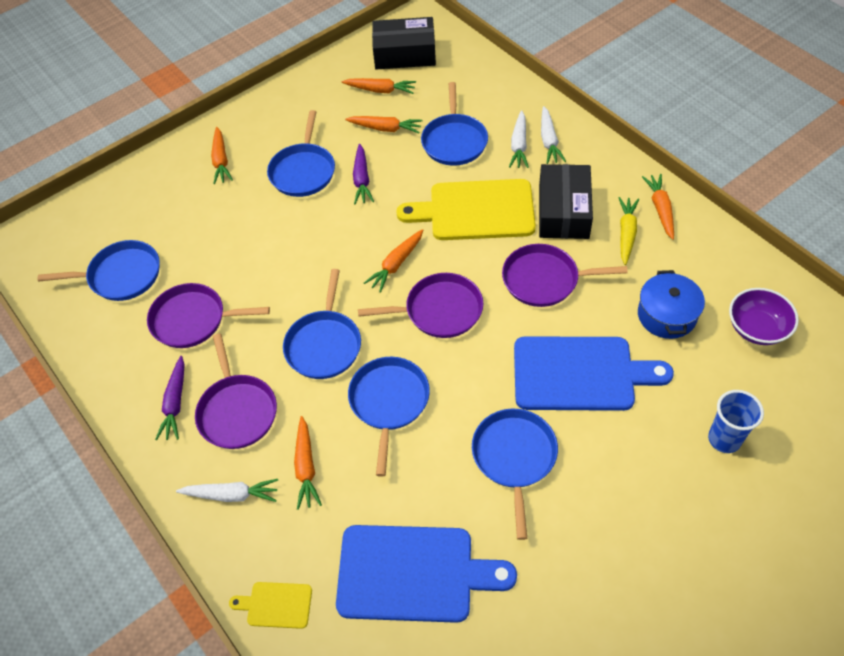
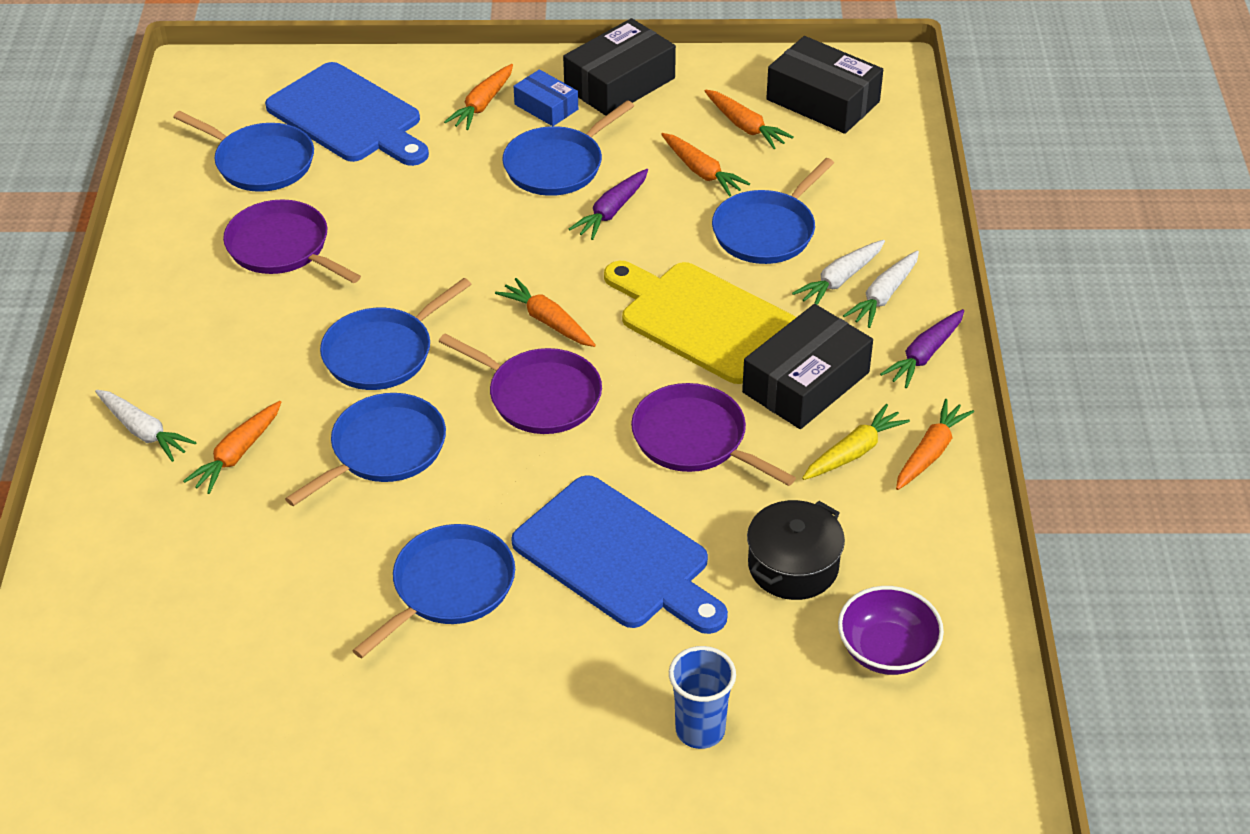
camera: 35 degrees right, 10 degrees down
(175, 403) = (183, 315): purple carrot -> purple carrot (924, 355)
(237, 411) = (230, 360): purple pan -> none
(260, 141) = (546, 107): none -> blue box
(276, 605) = (78, 553): yellow cutting board -> none
(286, 104) = (619, 83): none -> black box
(396, 264) = (547, 321): orange carrot -> orange carrot turned 60 degrees clockwise
(413, 573) = (228, 618): blue cutting board -> blue cutting board (348, 117)
(666, 315) = (793, 566): blue pot -> black pot

